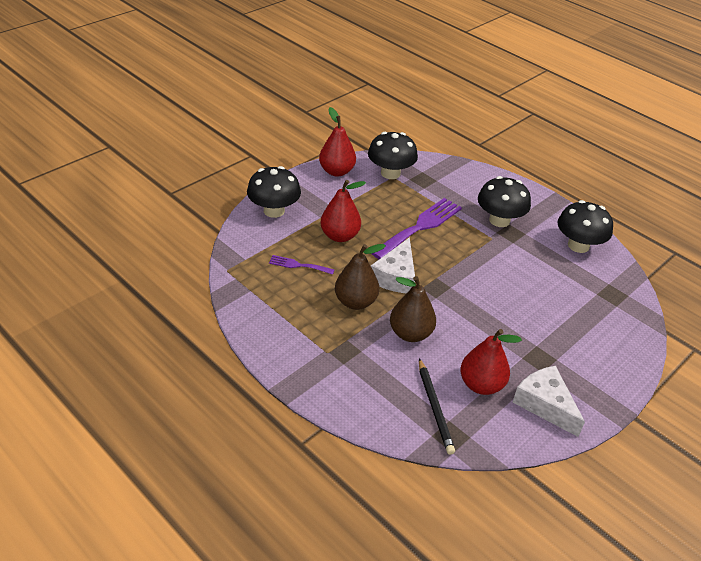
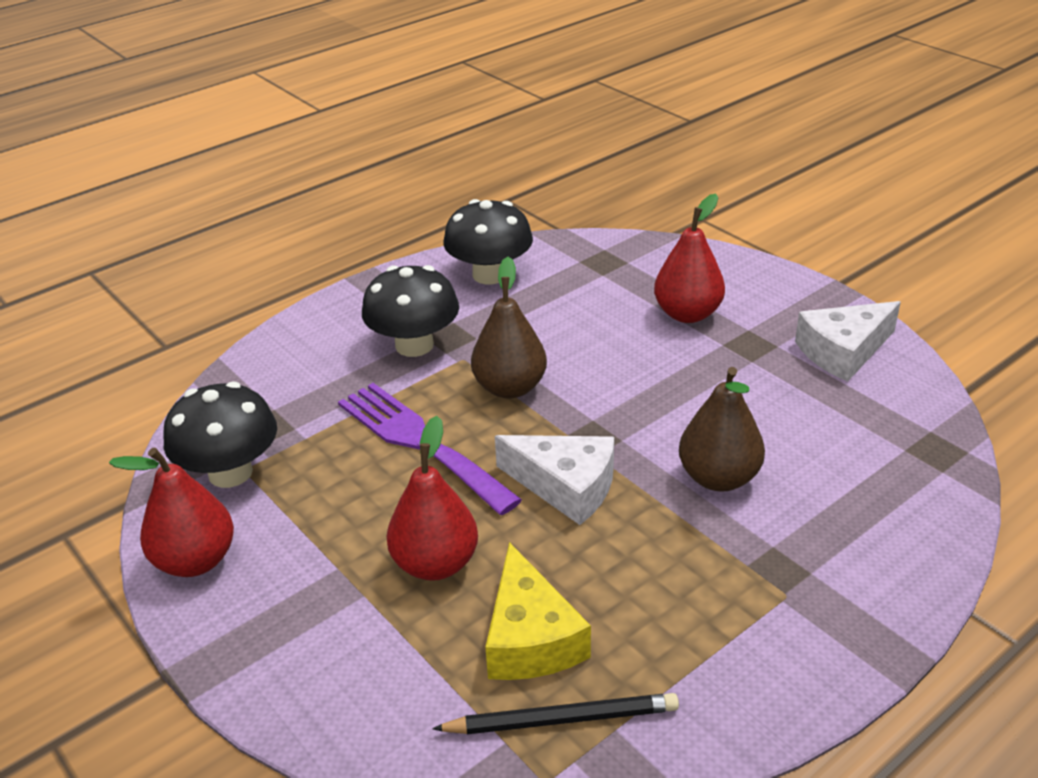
camera: 80 degrees left, 5 degrees down
(274, 211) = (324, 684): black mushroom -> none
(298, 265) = (530, 637): purple fork -> yellow cheese
(355, 302) = (641, 547): brown pear -> brown pear (510, 388)
(434, 407) = (884, 463): black pencil -> black pencil (561, 719)
(481, 384) = (820, 408): red pear -> red pear (687, 314)

